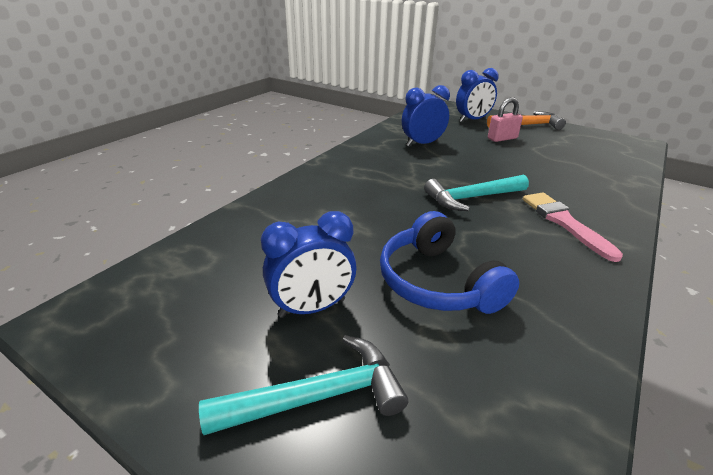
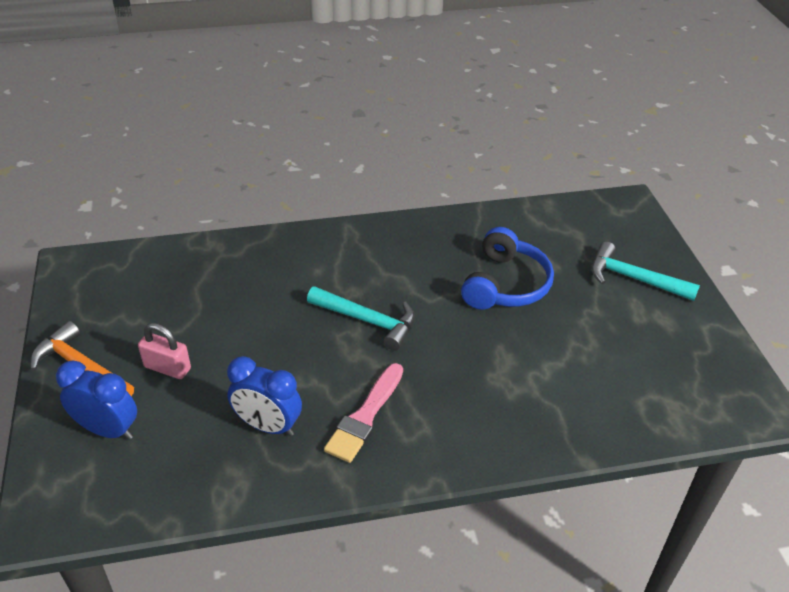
camera: 135 degrees left, 10 degrees up
(312, 308) = (600, 318): blue clock -> none
(565, 223) = (349, 259): pink brush -> pink brush (365, 416)

